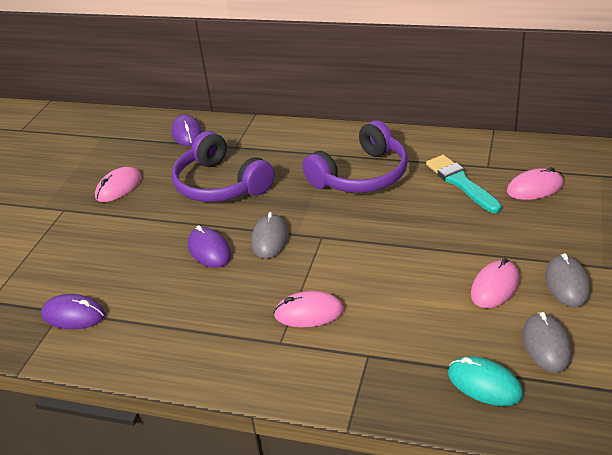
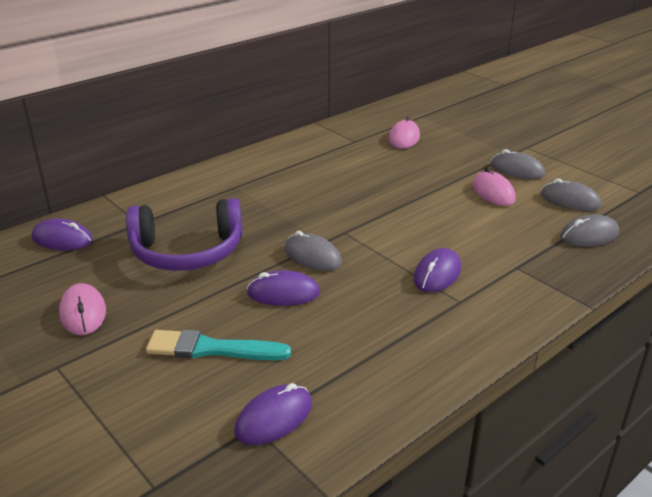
camera: 60 degrees left, 5 degrees down
(309, 313) = (437, 274): pink mouse -> purple mouse
(361, 175) = (288, 186): purple headphones -> none
(461, 183) = (359, 156): turquoise brush -> turquoise brush (211, 349)
(484, 384) = (589, 235): turquoise mouse -> grey mouse

